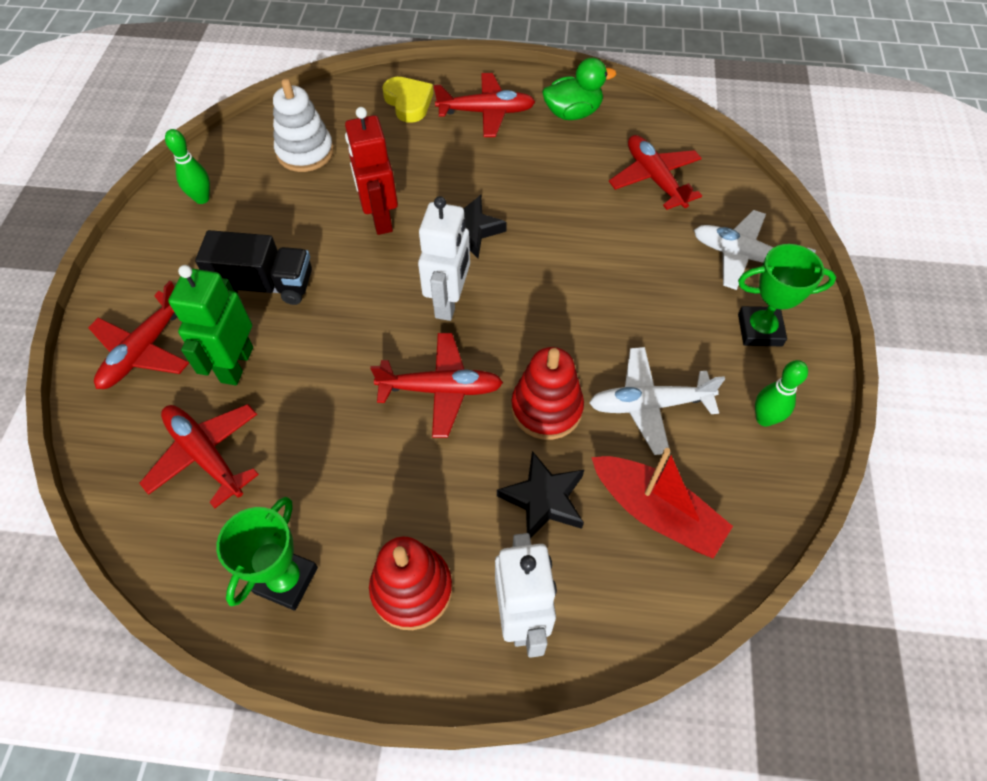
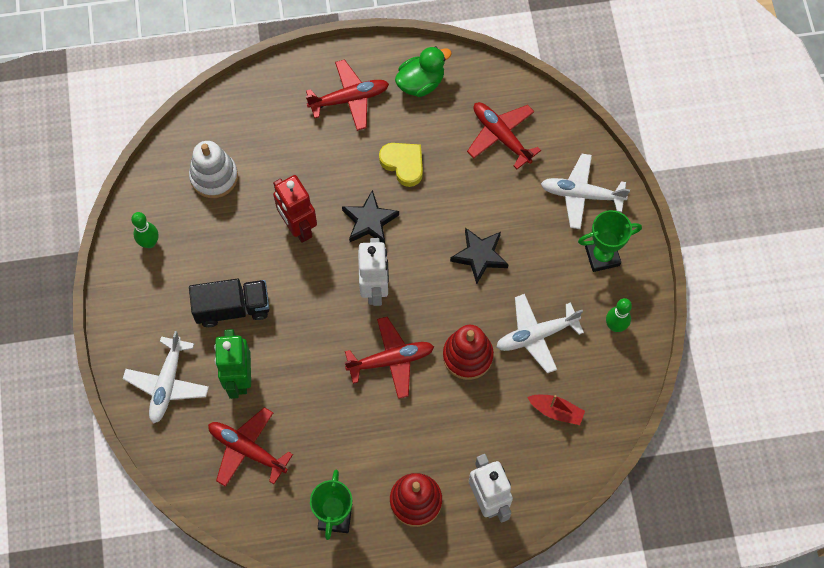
camera: 15 degrees left, 10 degrees up
(144, 350) = (167, 384): red plane -> white plane
(408, 102) = (281, 103): yellow heart -> yellow heart (403, 164)
(543, 499) = (482, 421): black star -> black star (479, 256)
(656, 512) = (556, 411): red boat -> red boat, size x0.60

